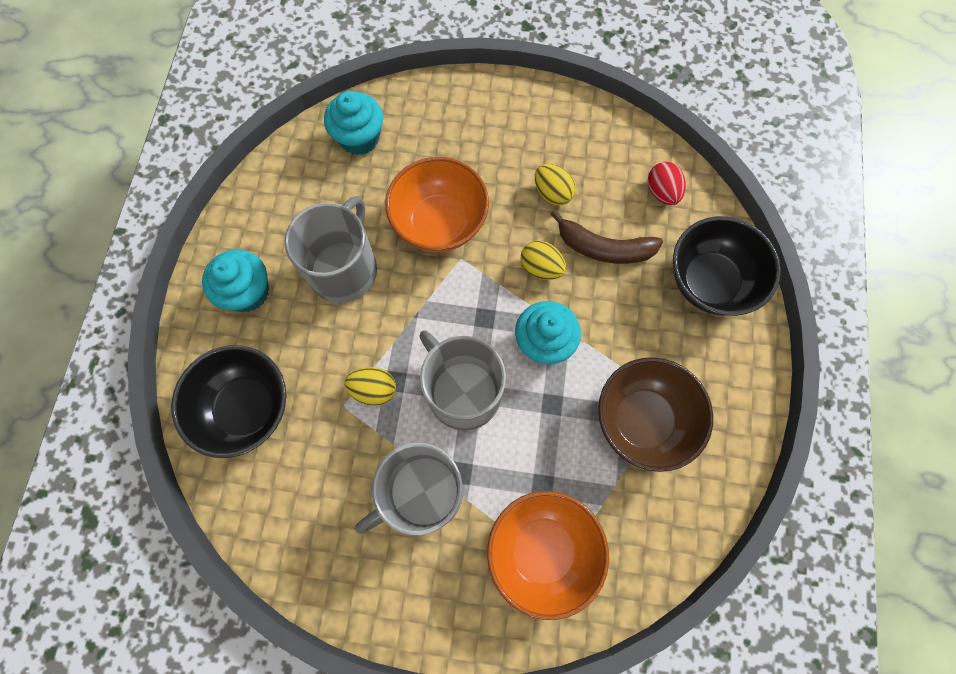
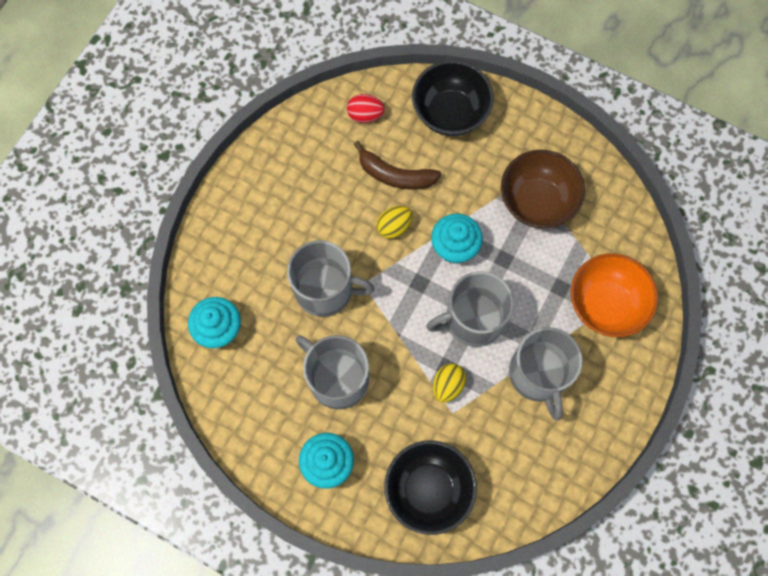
camera: 70 degrees left, 0 degrees up
(439, 223) = (325, 289): orange bowl -> grey mug
(552, 193) = (334, 194): yellow egg -> none
(603, 248) = (395, 175): brown banana -> brown banana turned 75 degrees clockwise

